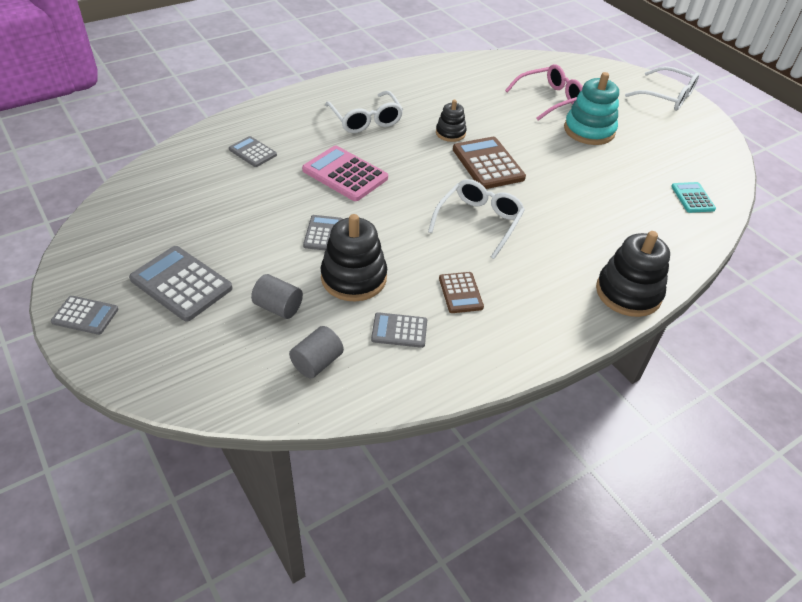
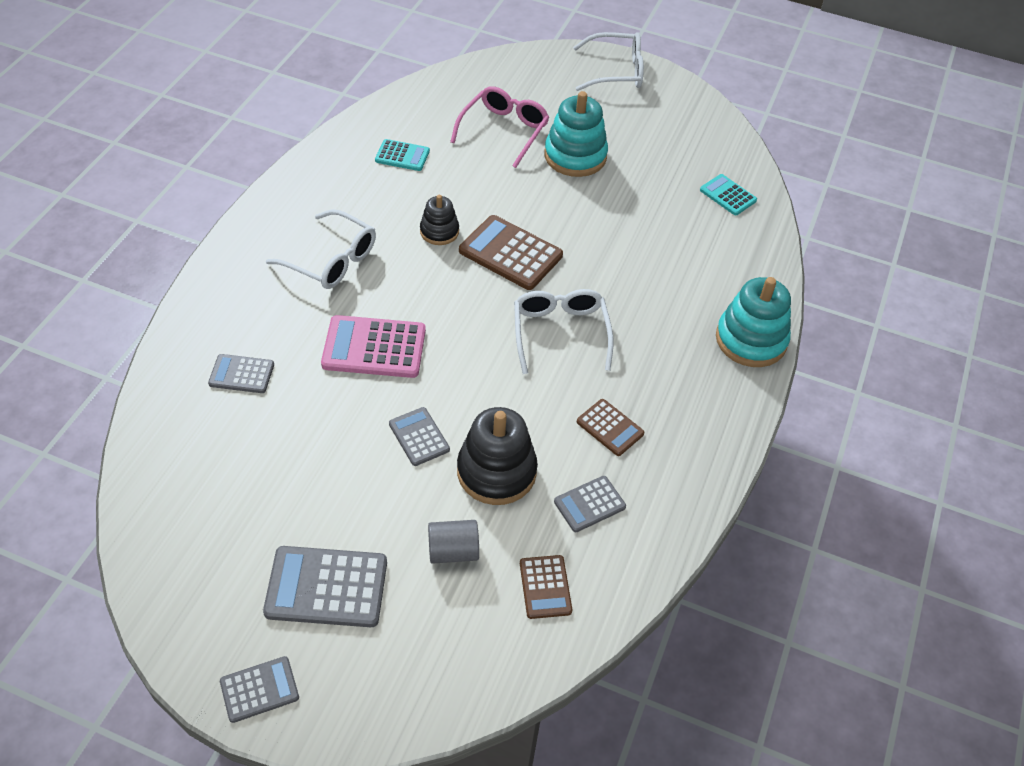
camera: 35 degrees left, 5 degrees up
(317, 362) = (545, 587): grey cylinder -> brown calculator
(466, 86) = (402, 156): none -> turquoise calculator
(628, 293) = (751, 340): black stacking toy -> turquoise stacking toy

